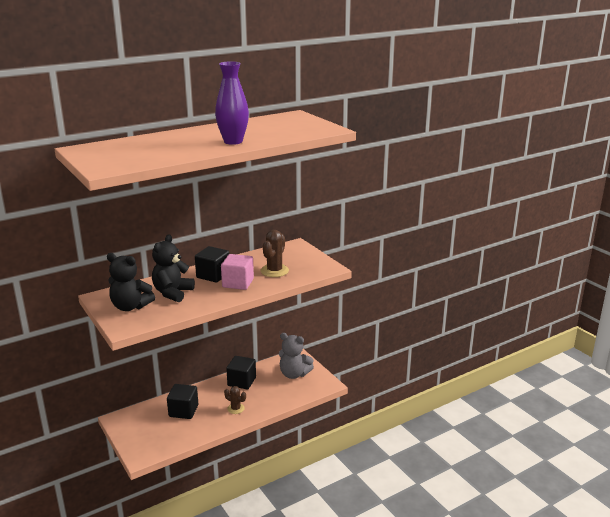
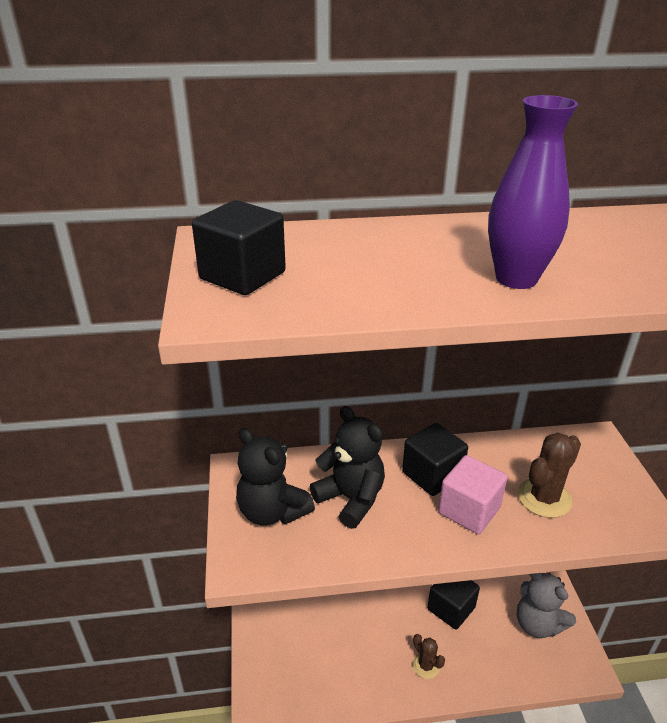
camera: 25 degrees right, 10 degrees up
(172, 293) = (351, 499): black teddy bear -> black teddy bear turned 90 degrees clockwise
(183, 411) = (348, 637): black cube -> black cube (242, 276)

